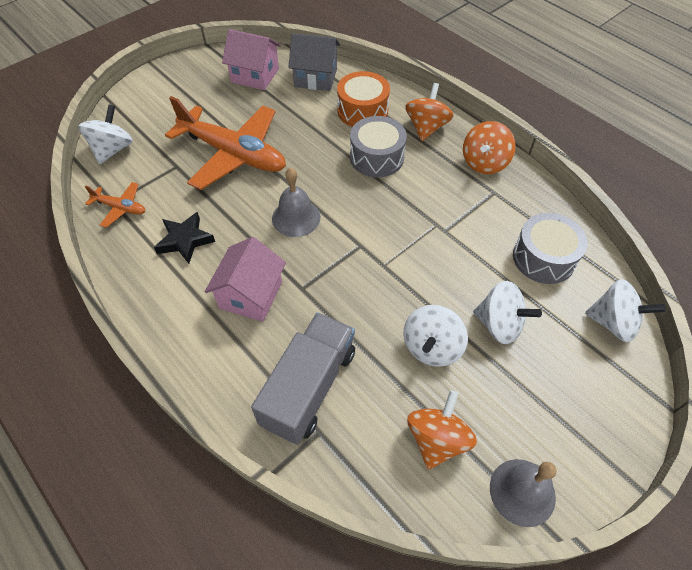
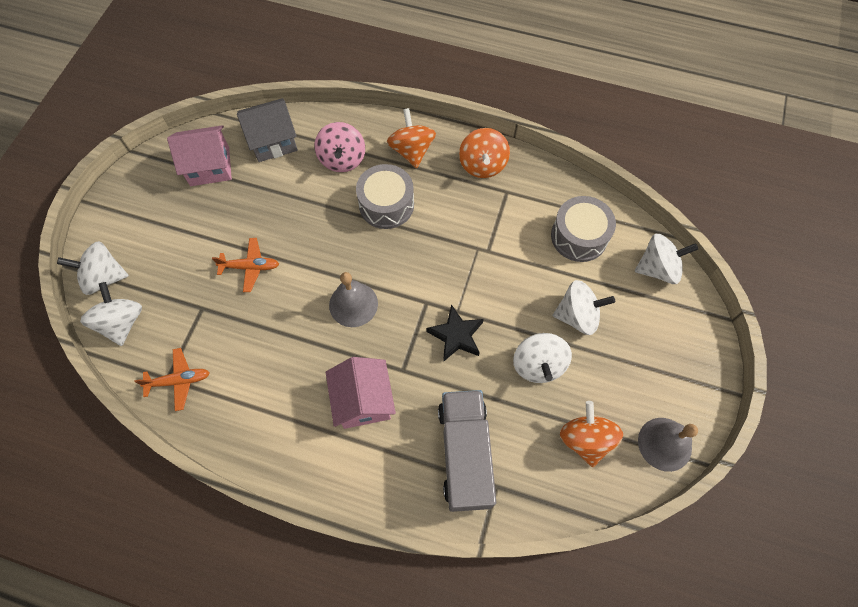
camera: 30 degrees left, 10 degrees up
(124, 115) = (104, 277): none -> white spinning top
(185, 240) = (267, 380): black star -> black star (456, 335)
(234, 154) = (250, 267): orange plane -> orange plane, size x0.45
(362, 111) = (342, 159): orange drum -> pink spinning top

